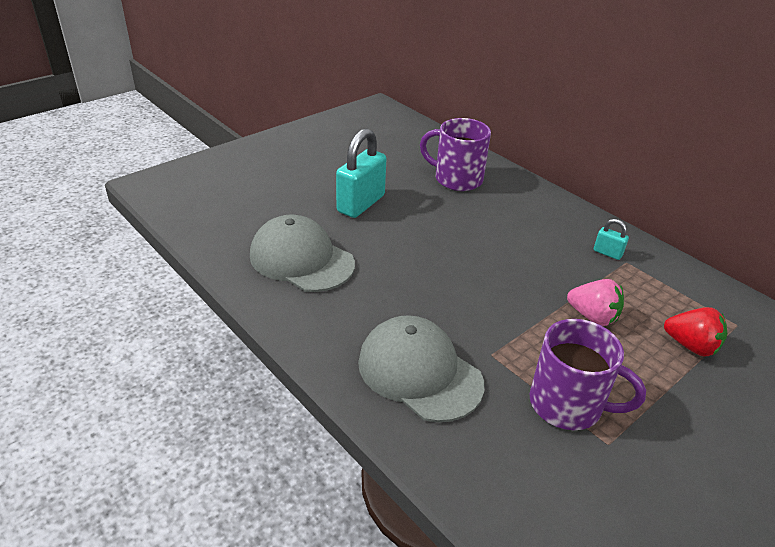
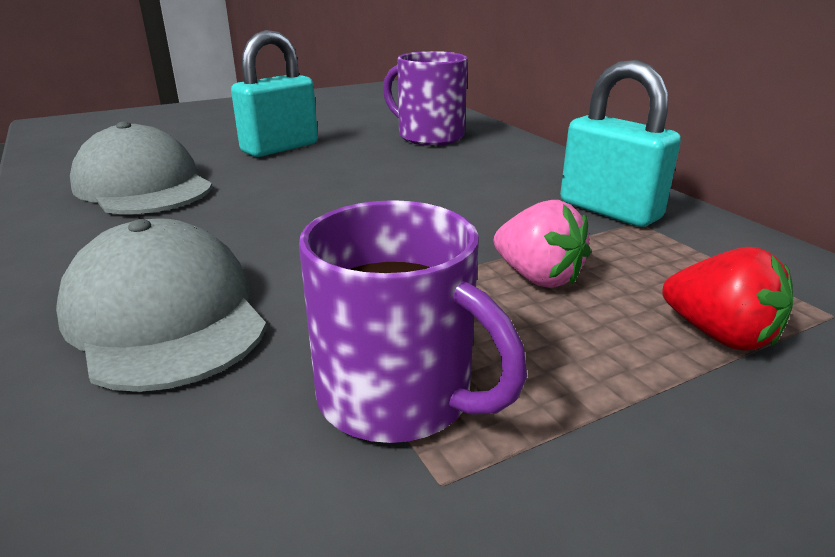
camera: 15 degrees right, 10 degrees down
(607, 253) = (609, 210): turquoise padlock -> turquoise padlock, size x2.15

